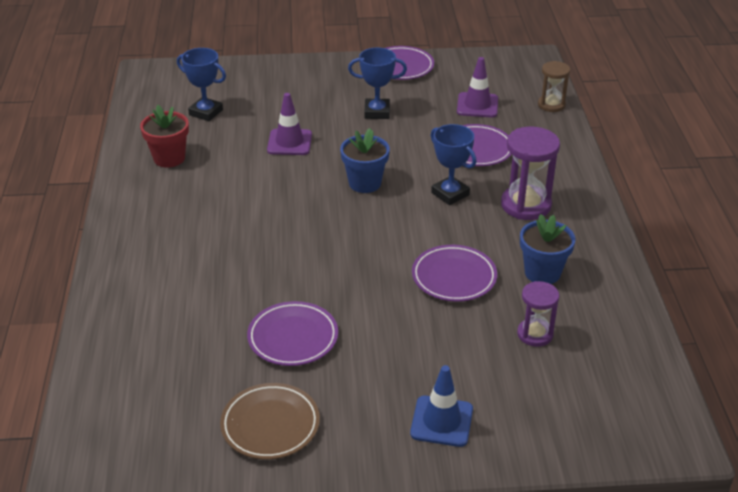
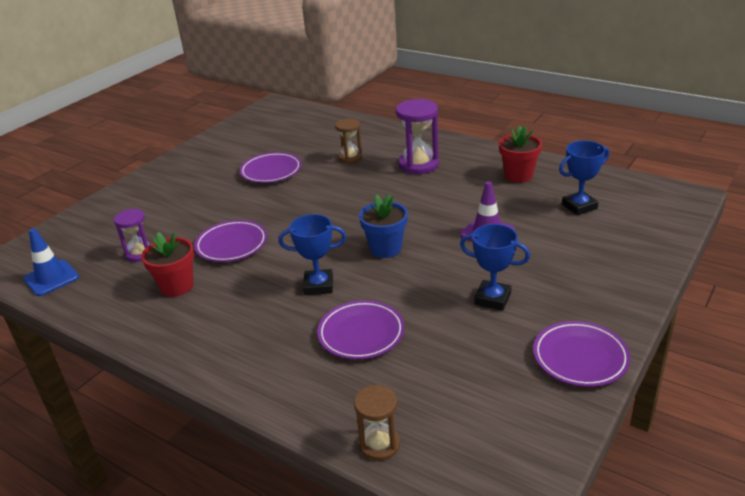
camera: 130 degrees right, 5 degrees down
(209, 288) = (350, 157): none -> brown hourglass
(270, 425) = (225, 149): brown plate -> none
(377, 112) = (492, 299): blue trophy -> blue trophy turned 75 degrees clockwise
(441, 421) = (146, 195): blue traffic cone -> blue traffic cone (51, 278)
(477, 105) = (439, 377): purple traffic cone -> none
(526, 205) = (251, 320): purple hourglass -> purple hourglass (418, 165)
(542, 273) = (177, 286): blue flower pot -> red flower pot

